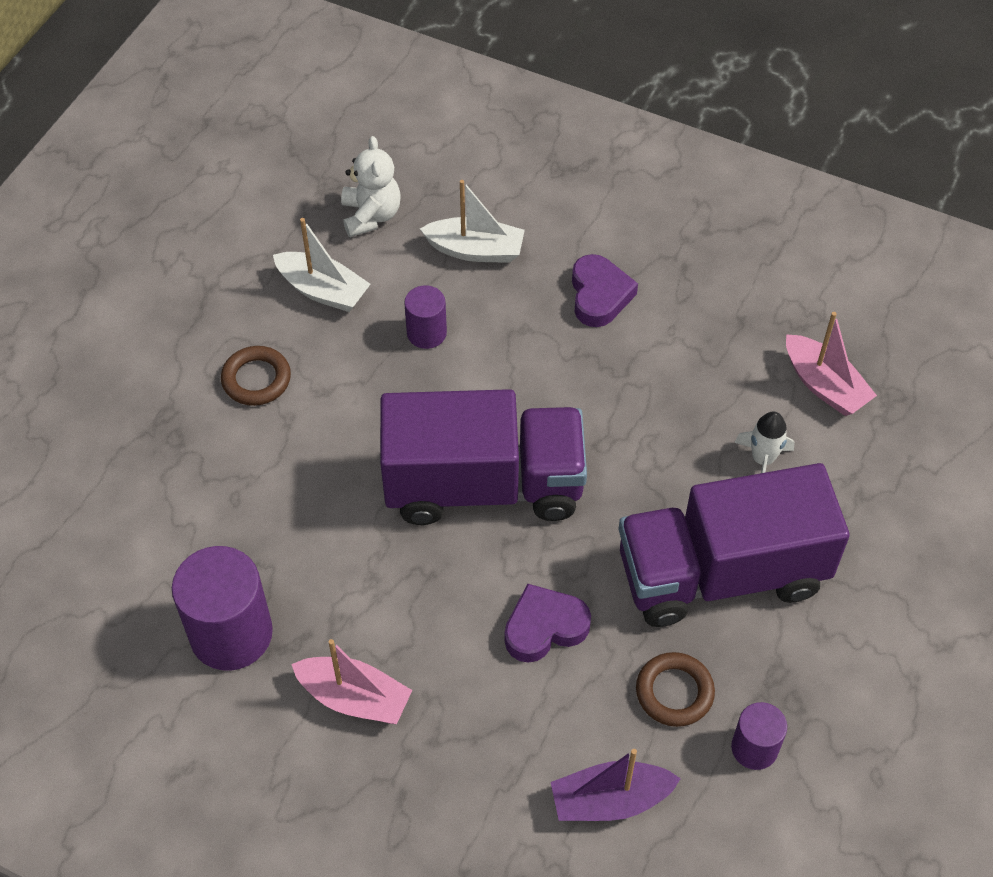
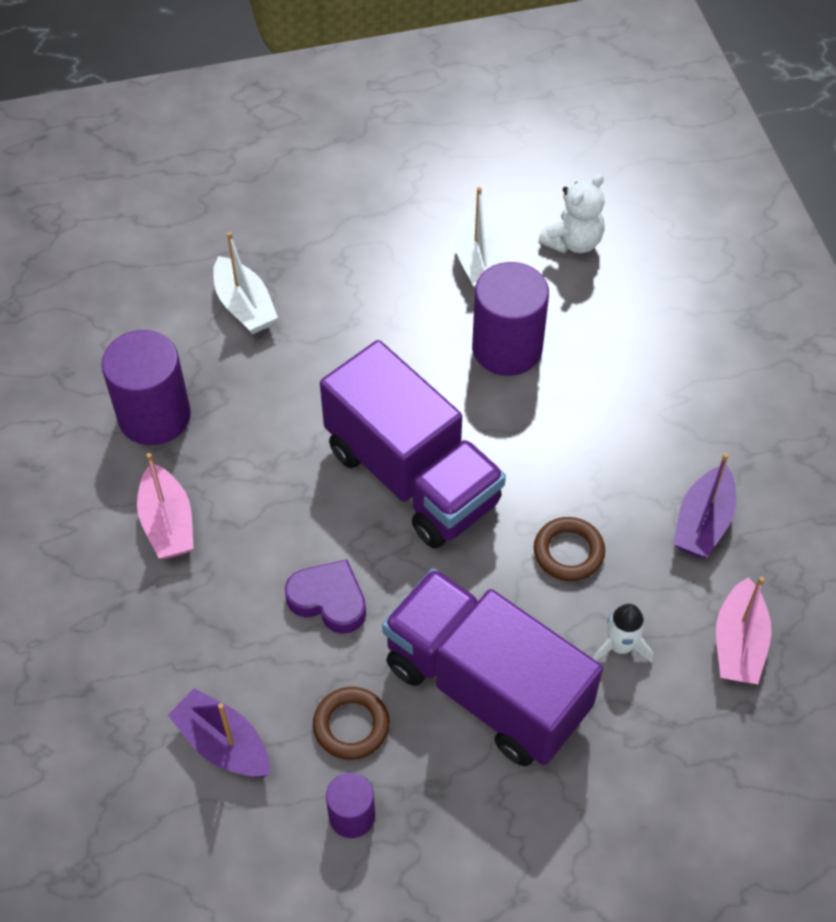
camera: 50 degrees right, 0 degrees up
(256, 379) = (365, 281): brown ring -> brown ring (568, 552)
(426, 333) = (507, 348): purple cylinder -> purple cylinder, size x1.84
(475, 250) = (612, 324): white boat -> white boat (244, 306)
(599, 295) = (657, 430): purple heart -> none
(705, 329) = (703, 522): none -> purple boat

